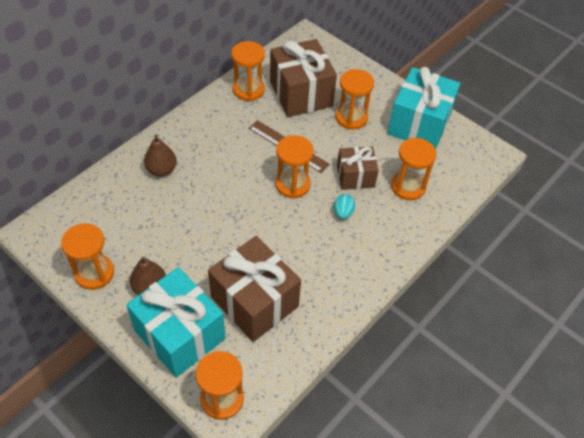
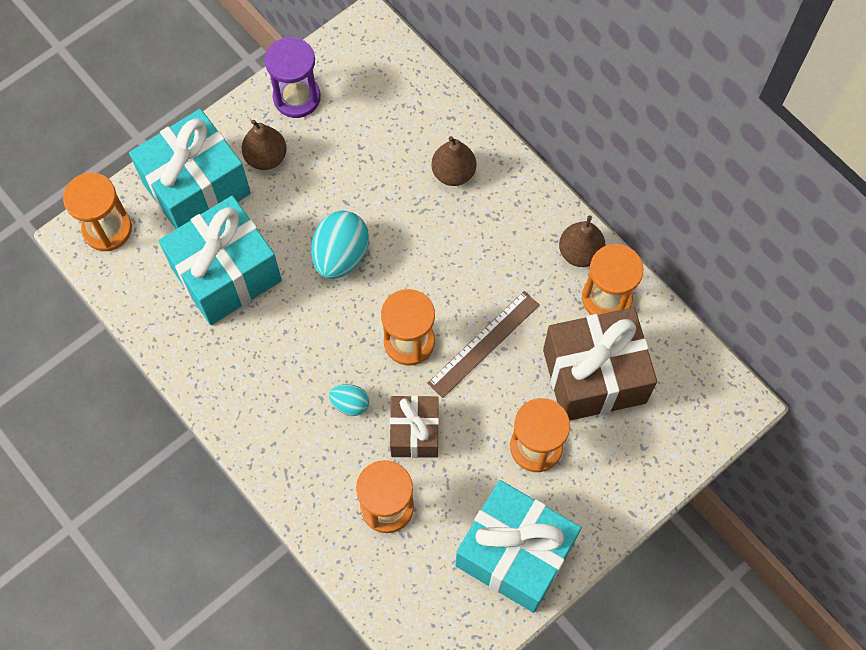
camera: 100 degrees right, 15 degrees up
(94, 273) = (297, 97): orange hourglass -> purple hourglass
(218, 103) = (580, 252): none -> brown pear
(232, 229) = (341, 255): none -> turquoise egg
(254, 301) = (226, 274): brown gift -> turquoise gift

